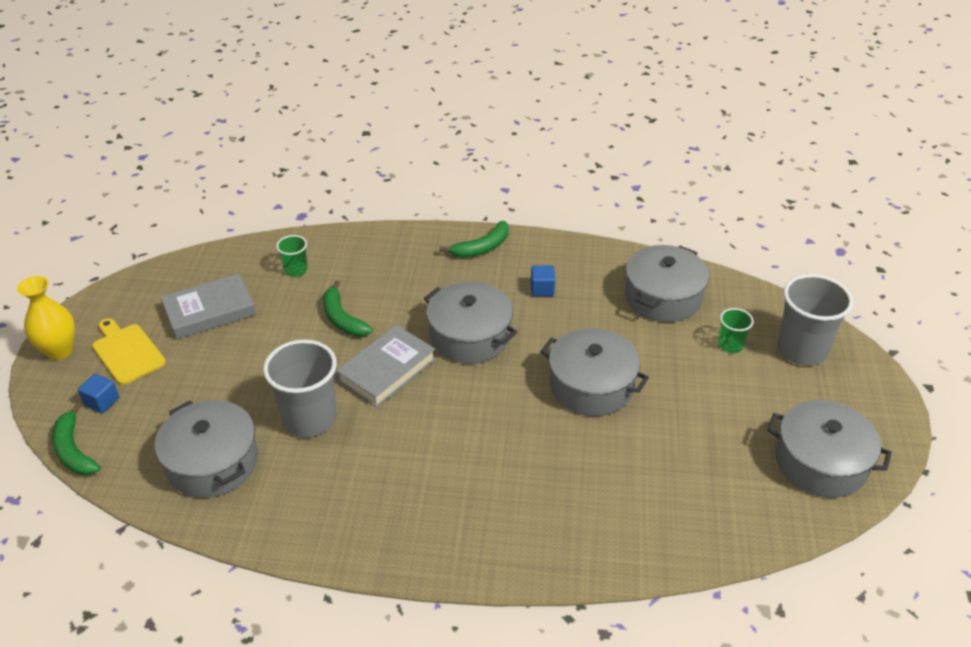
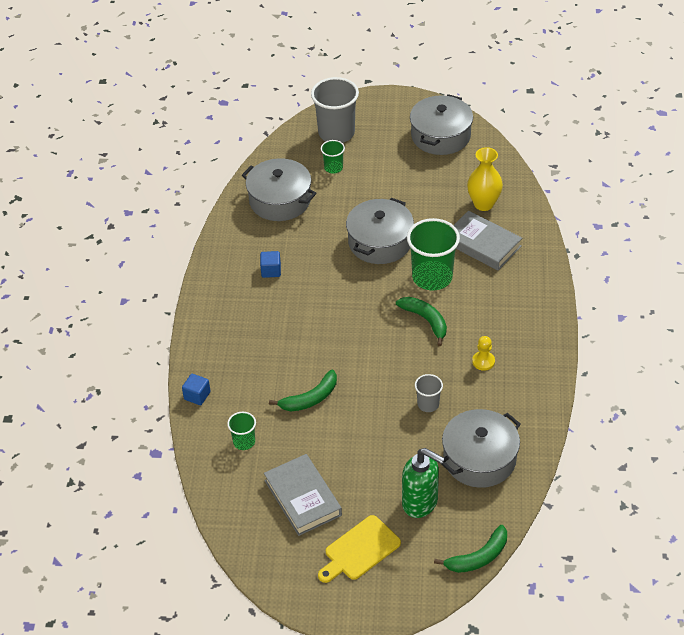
camera: 90 degrees left, 5 degrees up
(59, 351) = (361, 606): yellow vase -> yellow vase (483, 204)
(102, 402) = (422, 552): blue cube -> blue cube (197, 396)
(168, 404) = (420, 503): none -> green soap dispenser
(309, 418) = (428, 404): grey cup -> grey cup, size x0.50
(368, 478) = (483, 361): none -> yellow pawn
(387, 370) = (371, 362): grey book -> grey book (482, 244)
(470, 336) = (329, 313): grey pot -> none
(482, 247) = (214, 311): green banana -> green banana (426, 321)
(525, 435) = (432, 277): none -> green cup

